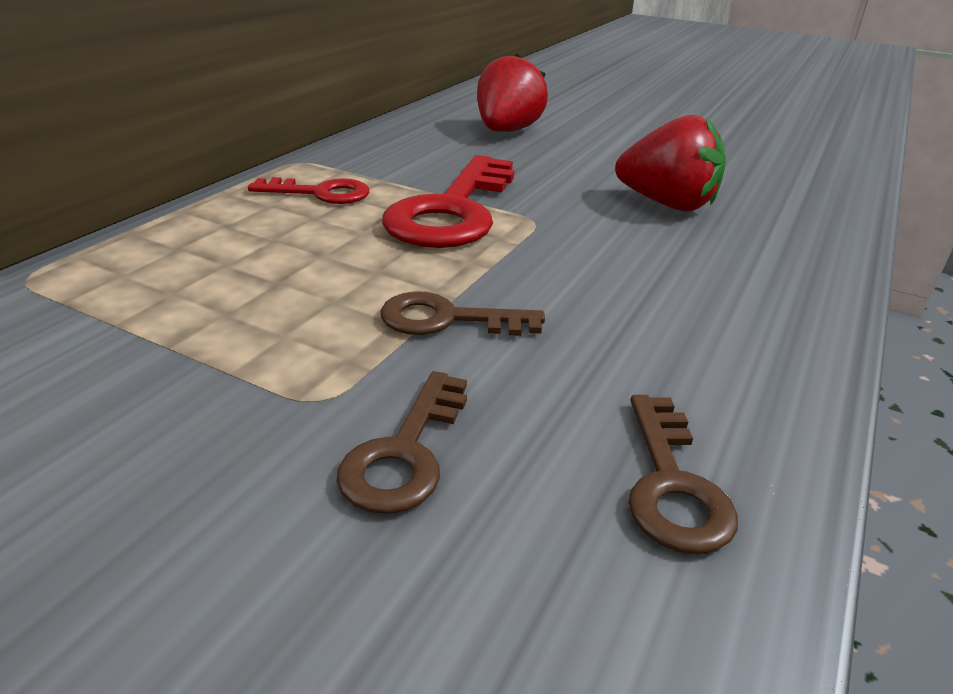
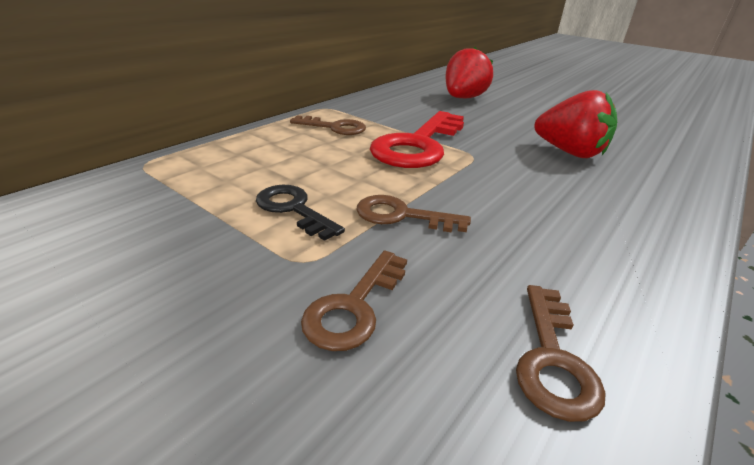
camera: 10 degrees right, 0 degrees up
(286, 326) = (293, 209): none -> black key
(320, 193) = (334, 127): red key -> brown key

